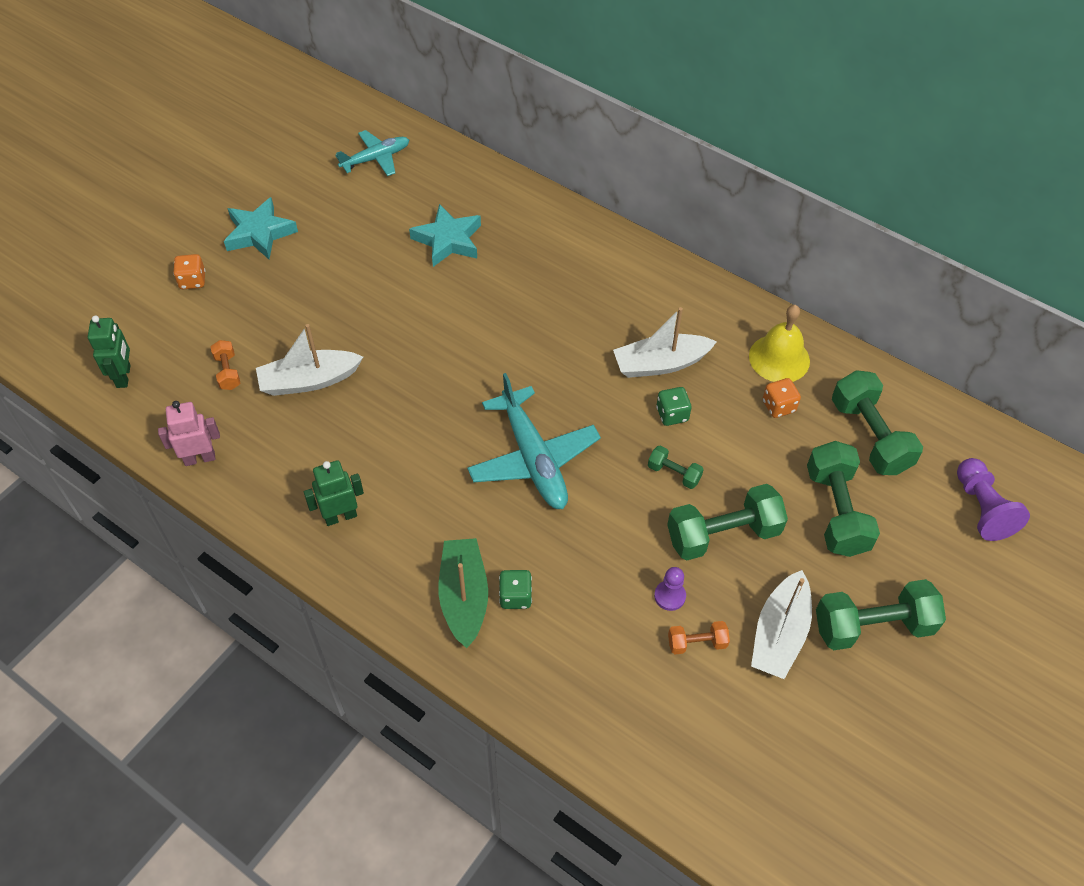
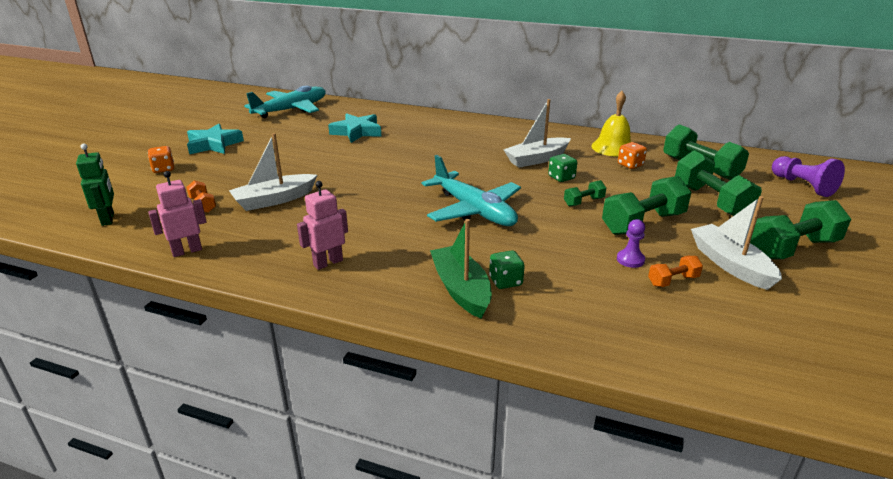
camera: 15 degrees left, 25 degrees down
(340, 516) = (328, 262): green robot -> pink robot
(375, 158) = (291, 110): turquoise plane -> turquoise plane, size x1.62
(674, 473) = (583, 202): green dumbbell -> green dumbbell turned 45 degrees counterclockwise
(779, 634) = (730, 264): white boat -> white boat turned 150 degrees clockwise

